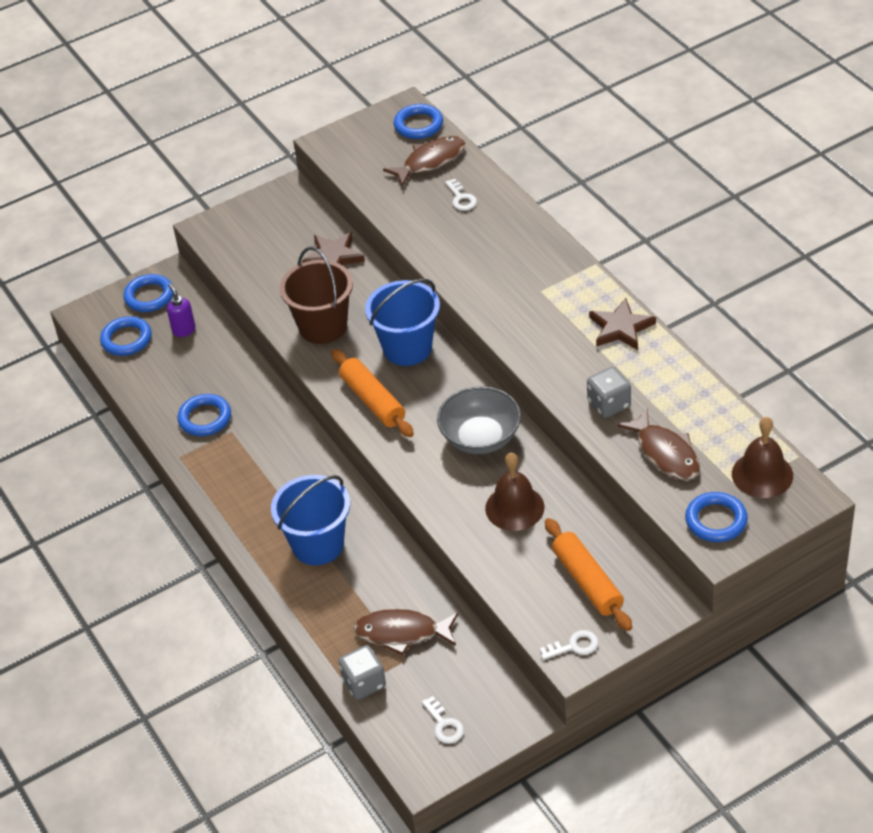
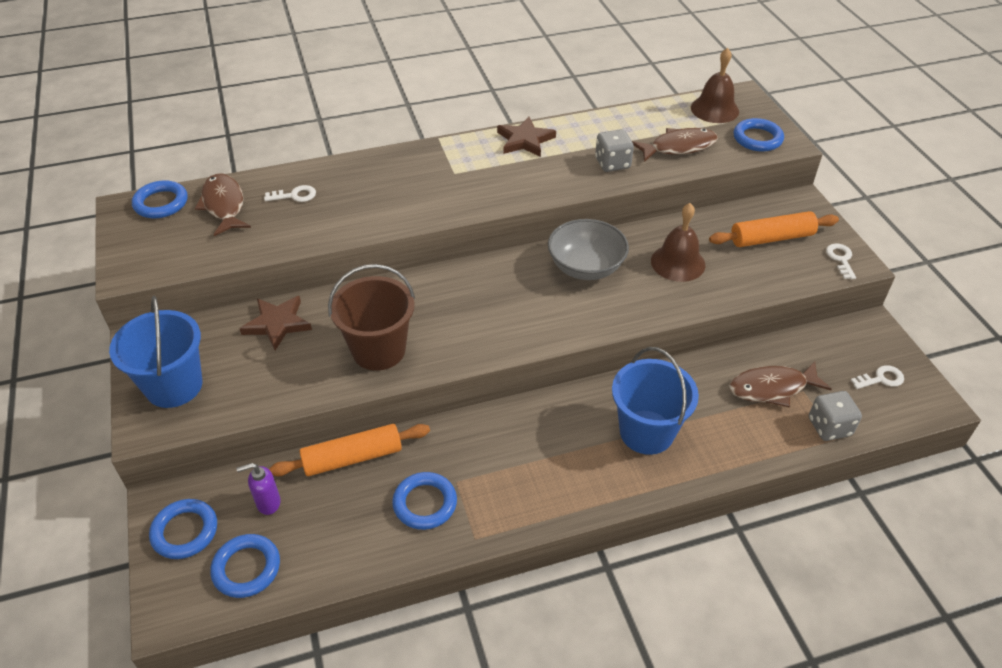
camera: 80 degrees left, 0 degrees up
(372, 400) = (506, 331): orange rolling pin -> orange rolling pin (352, 458)
(402, 633) = (772, 388): brown fish -> brown fish turned 60 degrees clockwise
(407, 348) = (445, 293): blue bucket -> blue bucket (174, 386)

